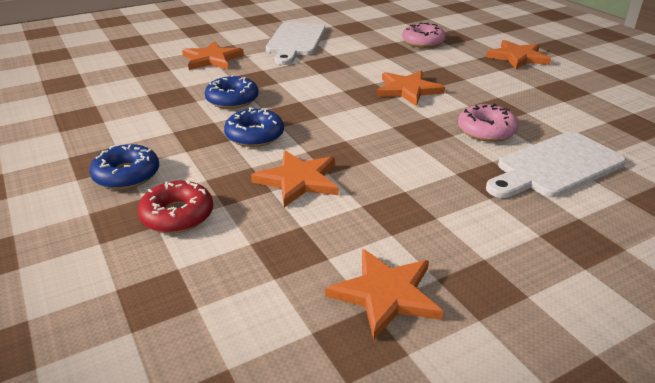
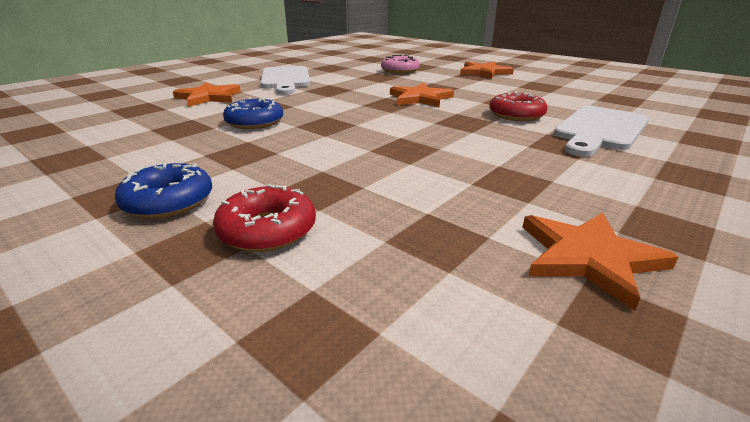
camera: 20 degrees left, 5 degrees down
(254, 135) = (303, 145): blue donut -> none
(298, 180) = (385, 173): orange star -> none
(486, 130) = (516, 115): pink donut -> red donut

